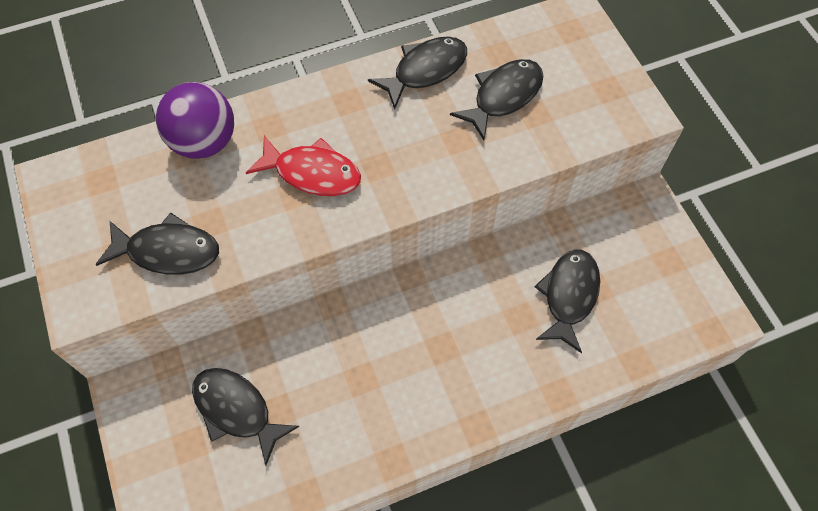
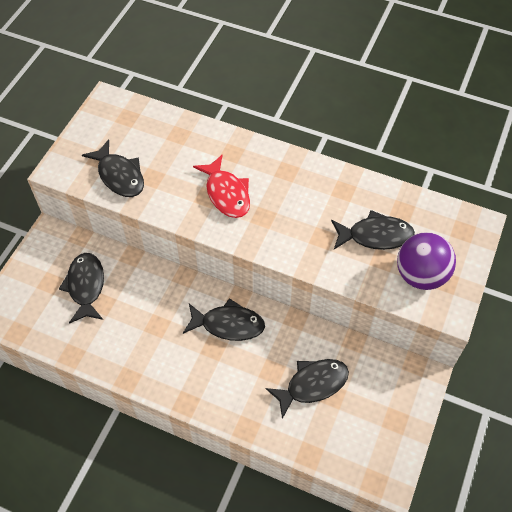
camera: 45 degrees right, 5 degrees down
(204, 142) = (192, 136): purple ball -> purple ball (420, 275)
(425, 71) = (347, 187): black fish -> black fish (228, 324)

